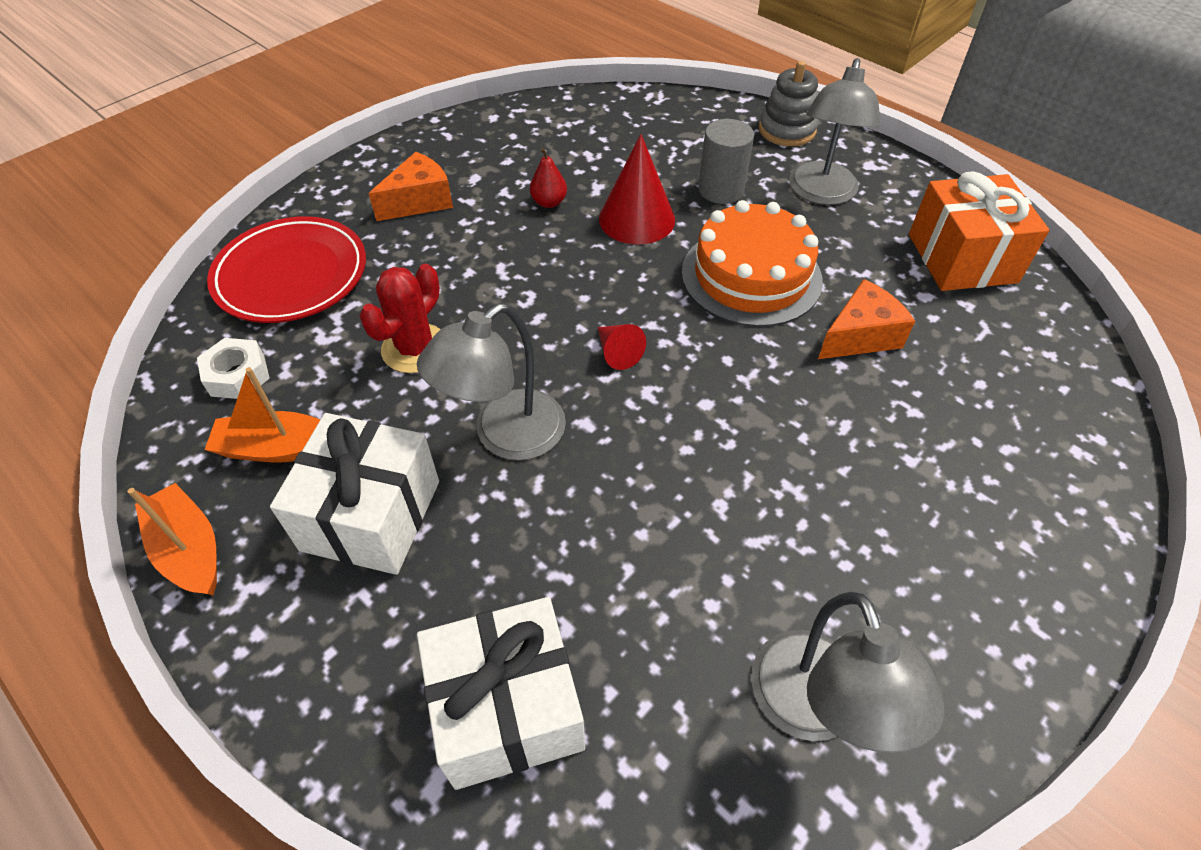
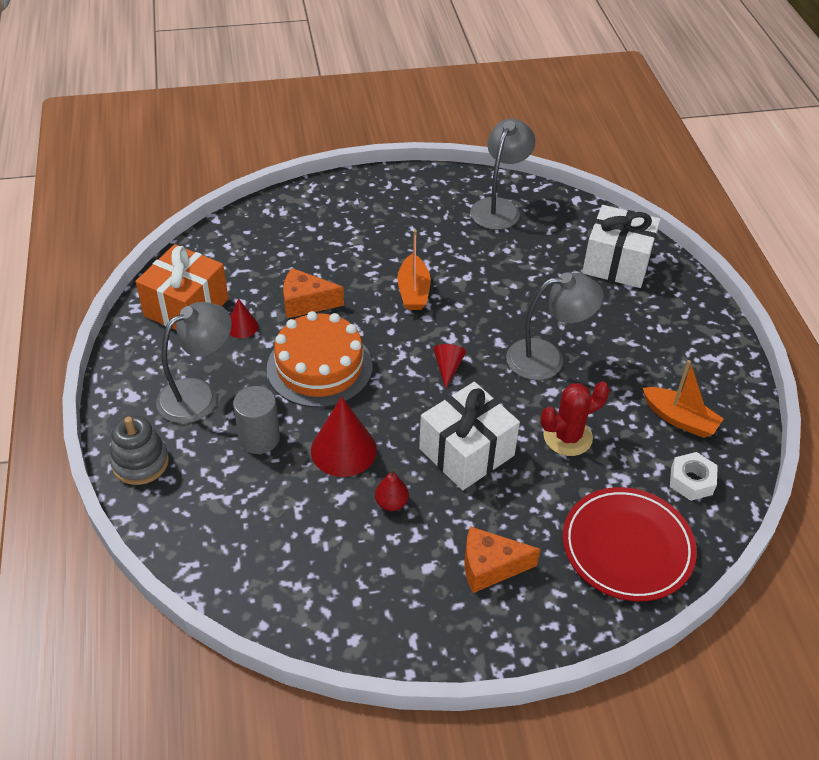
camera: 145 degrees left, 5 degrees down
(189, 550) = (742, 390): orange boat -> orange boat (413, 291)
(371, 515) = (641, 358): white gift -> white gift (466, 452)
(881, 271) = (242, 326): none -> red cone

